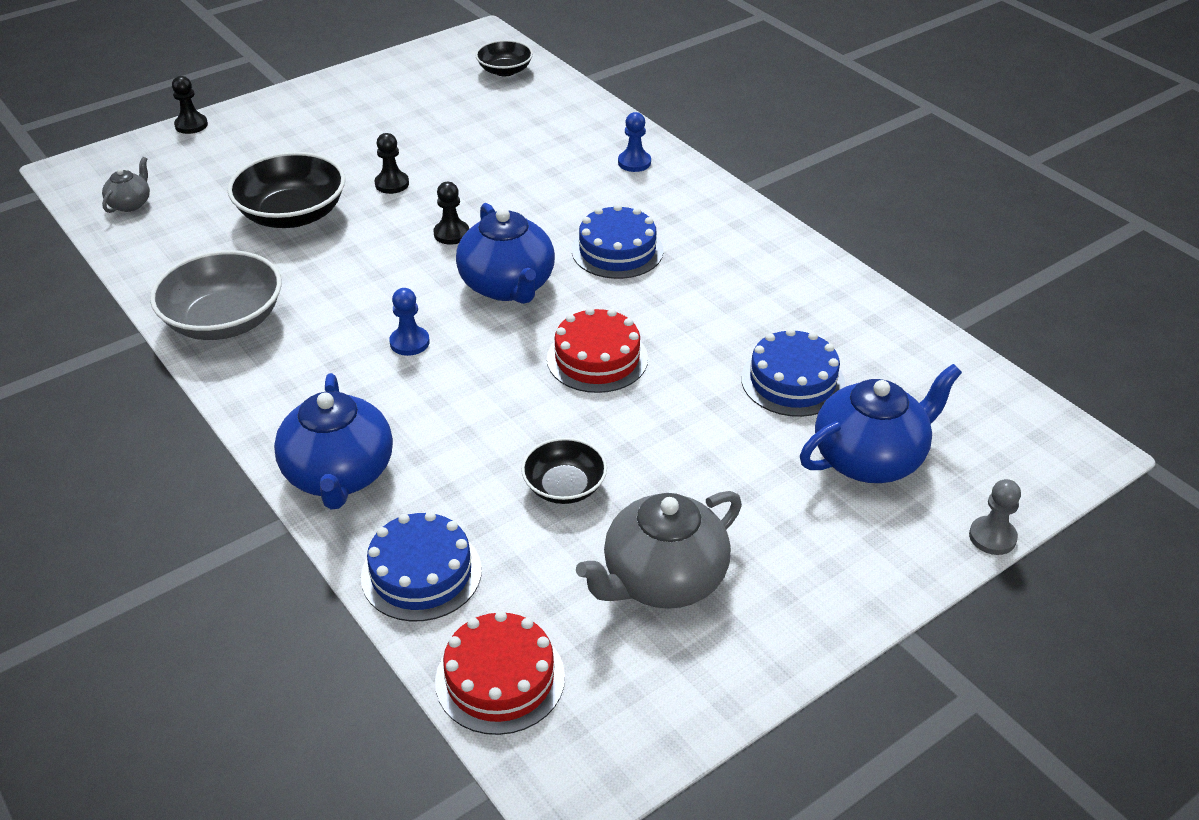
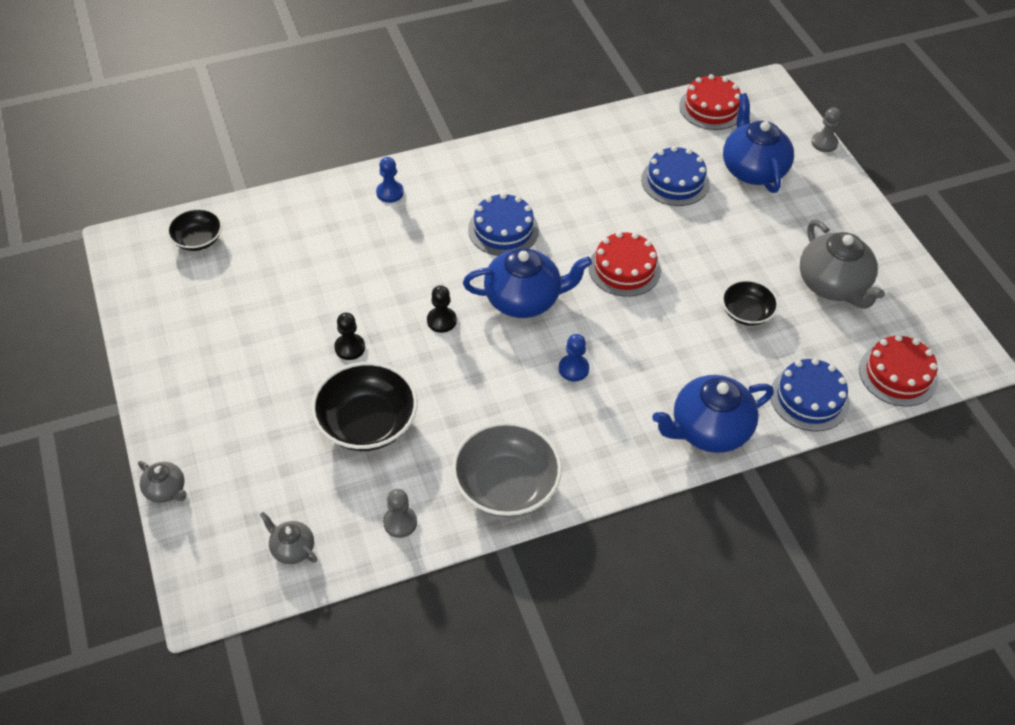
camera: 75 degrees left, 10 degrees up
(167, 260) = (400, 522): none -> grey pawn
(191, 125) = (166, 490): black pawn -> grey teapot
(339, 475) = (709, 430): blue teapot -> blue teapot turned 150 degrees clockwise
(980, 396) = (711, 108): none -> red cake

